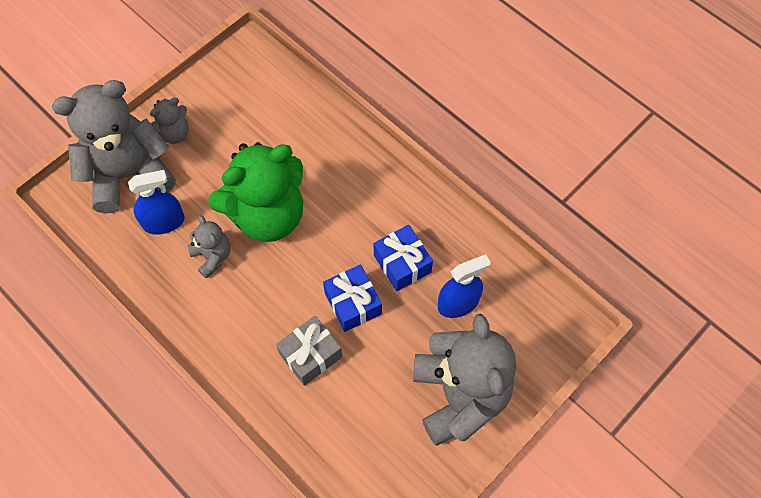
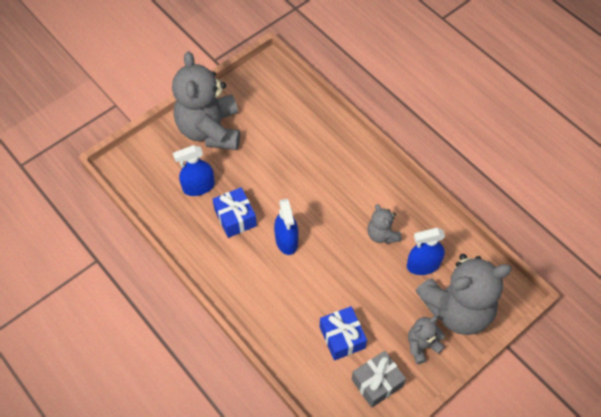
camera: 175 degrees left, 5 degrees down
(267, 215) = (338, 264): green teddy bear -> none
(310, 355) = (309, 161): grey gift -> grey gift (377, 383)
(333, 239) = (286, 240): none -> blue spray bottle
(353, 303) = (276, 192): blue gift -> blue gift (342, 337)

